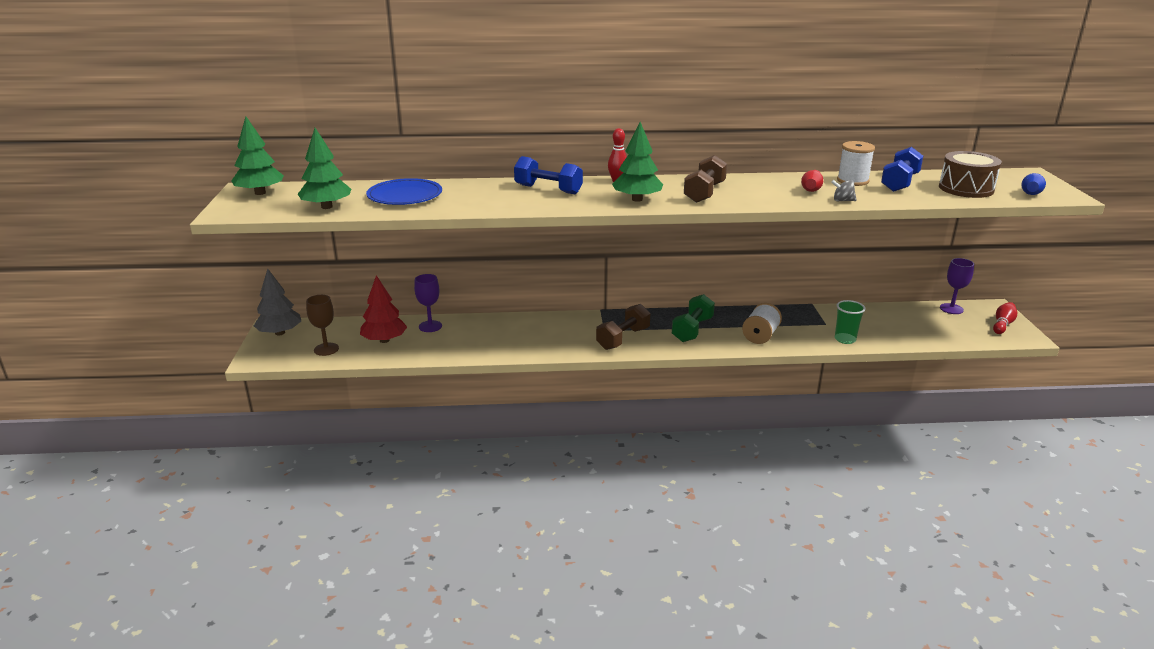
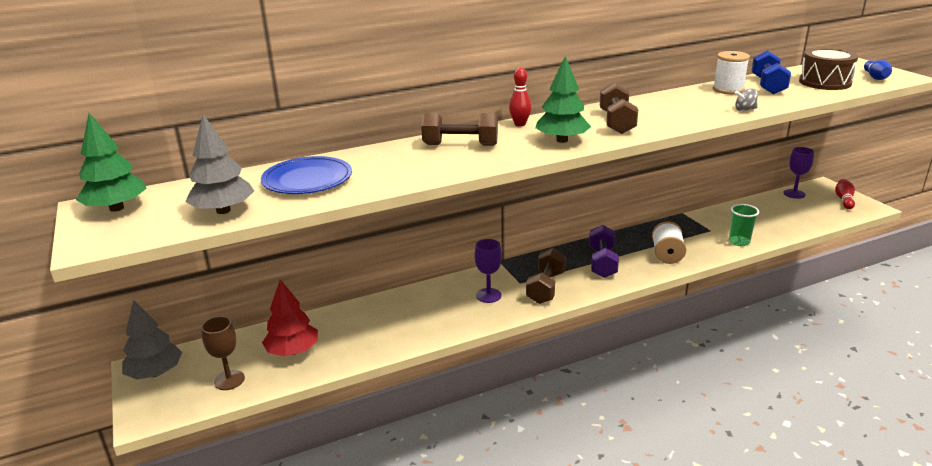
camera: 20 degrees left, 0 degrees up
(326, 207) = (223, 210): green tree -> grey tree
(430, 326) = (334, 321): purple goblet -> purple goblet (488, 295)
(548, 189) = (460, 145): blue dumbbell -> brown dumbbell
(692, 330) = (602, 263): green dumbbell -> purple dumbbell
(811, 188) = (704, 102): red bowling pin -> none

